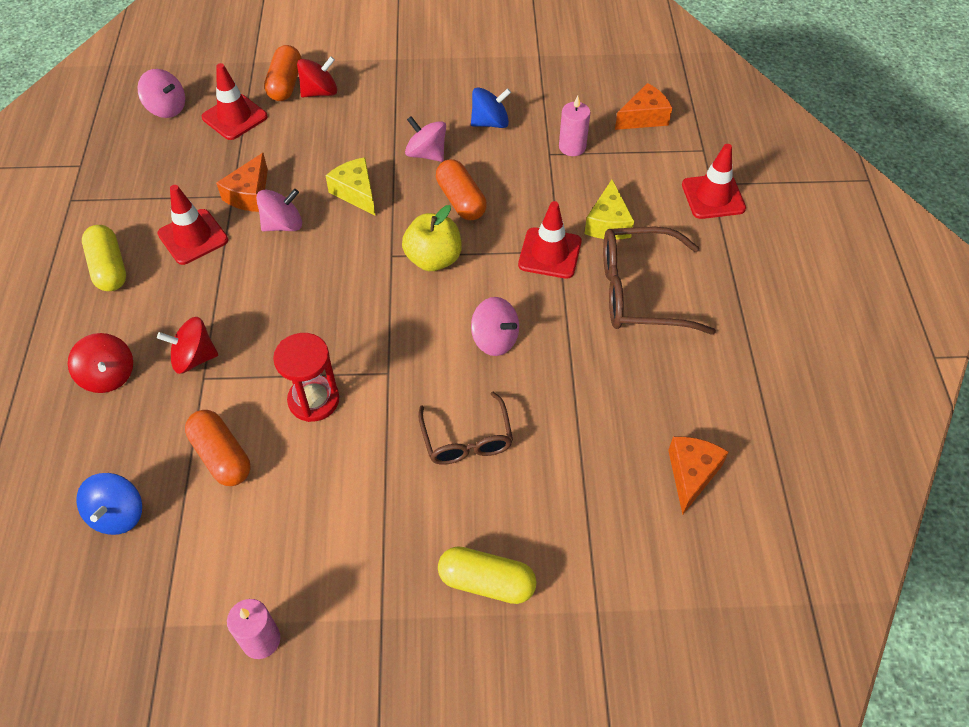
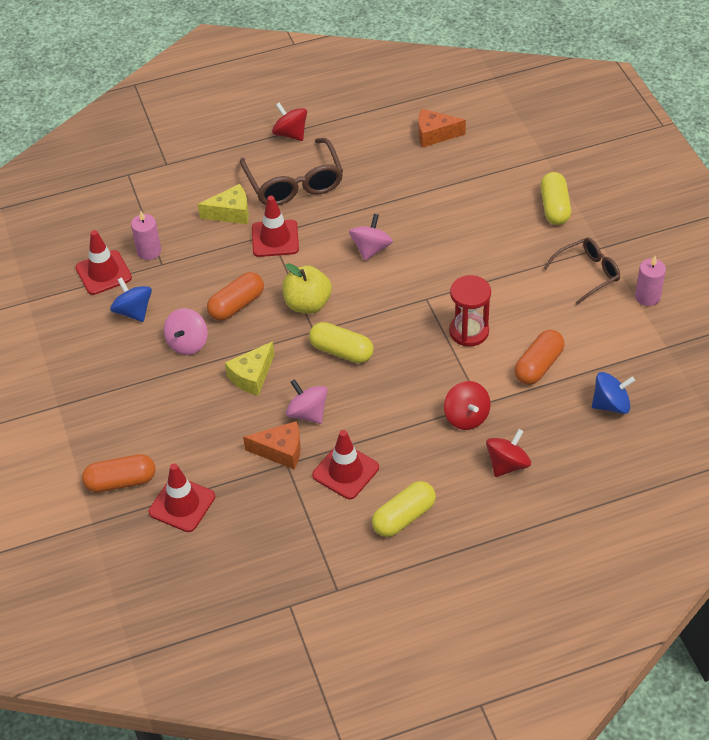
camera: 105 degrees left, 5 degrees down
(167, 108) = (186, 568): pink spinning top -> none
(320, 92) = (126, 449): red spinning top -> red spinning top (290, 134)
(349, 272) = (341, 351): none -> yellow capsule
(466, 438) = (460, 242): brown glasses -> brown glasses (587, 274)
(644, 117) = (98, 215): orange cheese -> none
(713, 196) = (181, 161): red traffic cone -> red traffic cone (103, 273)

